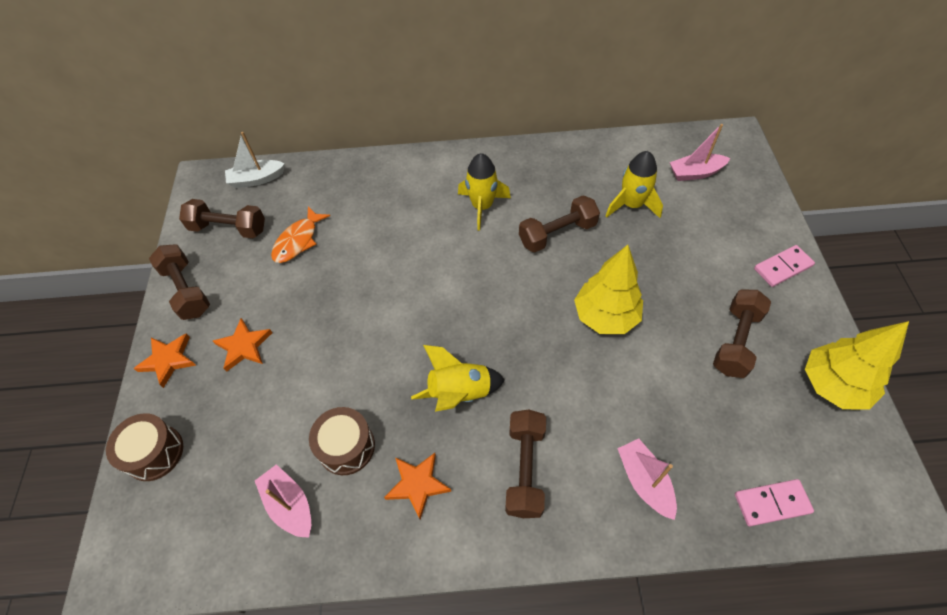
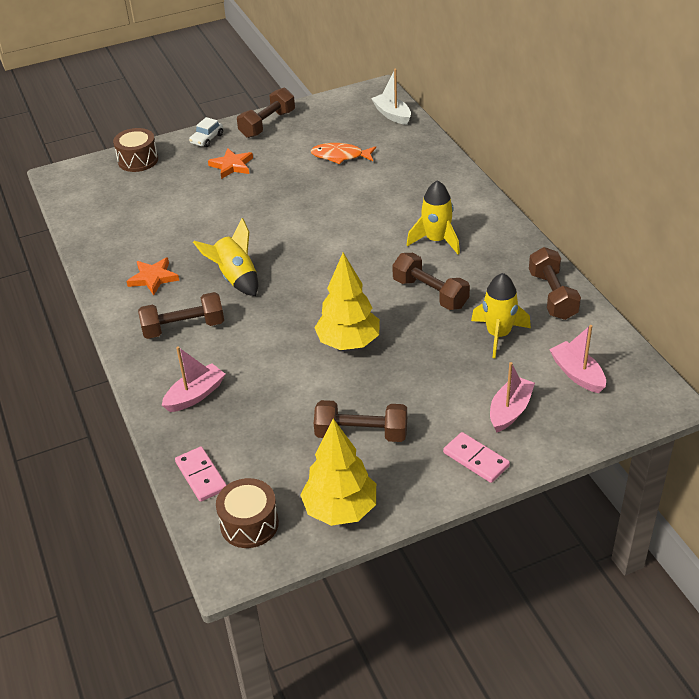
camera: 70 degrees right, 15 degrees down
(168, 360) = (207, 139): orange star -> white car
(228, 228) = (334, 120): brown dumbbell -> brown dumbbell (552, 295)
(289, 505) = (120, 226): pink boat -> pink boat (510, 411)
(346, 447) = (170, 237): brown drum -> brown drum (249, 524)

